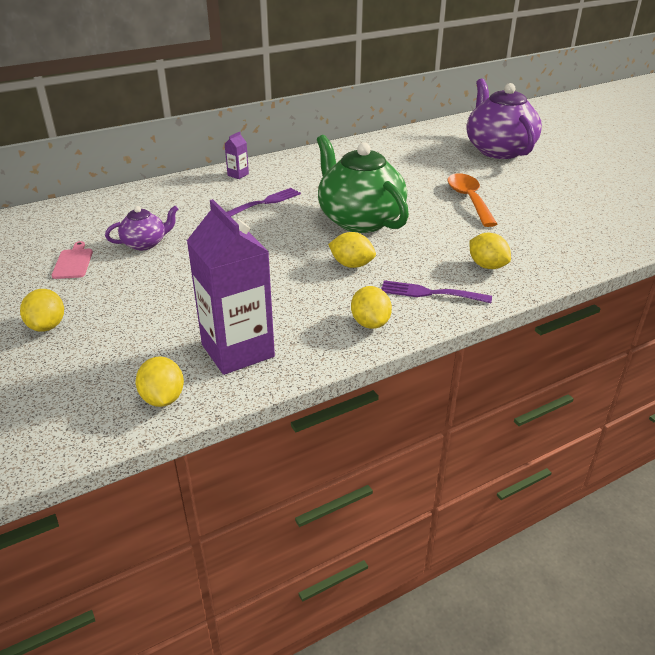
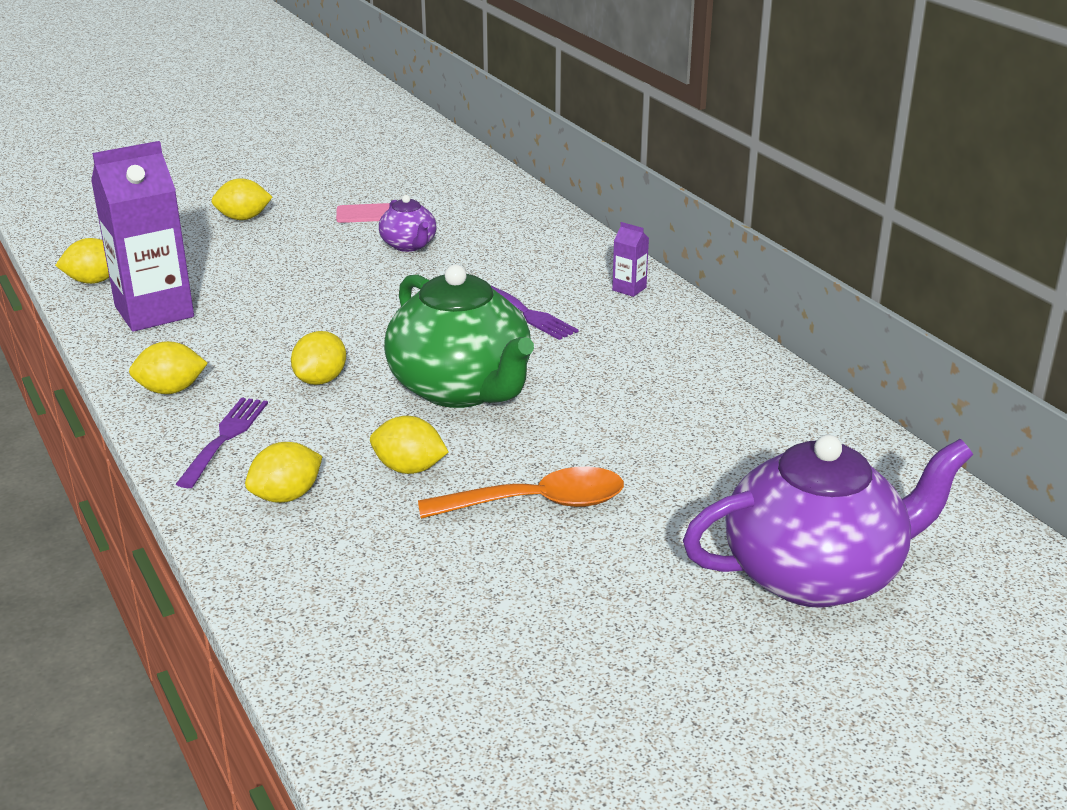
camera: 90 degrees right, 5 degrees down
(359, 220) = (461, 389): green teapot -> green teapot turned 90 degrees clockwise
(448, 232) = (409, 468): none -> yellow lemon

